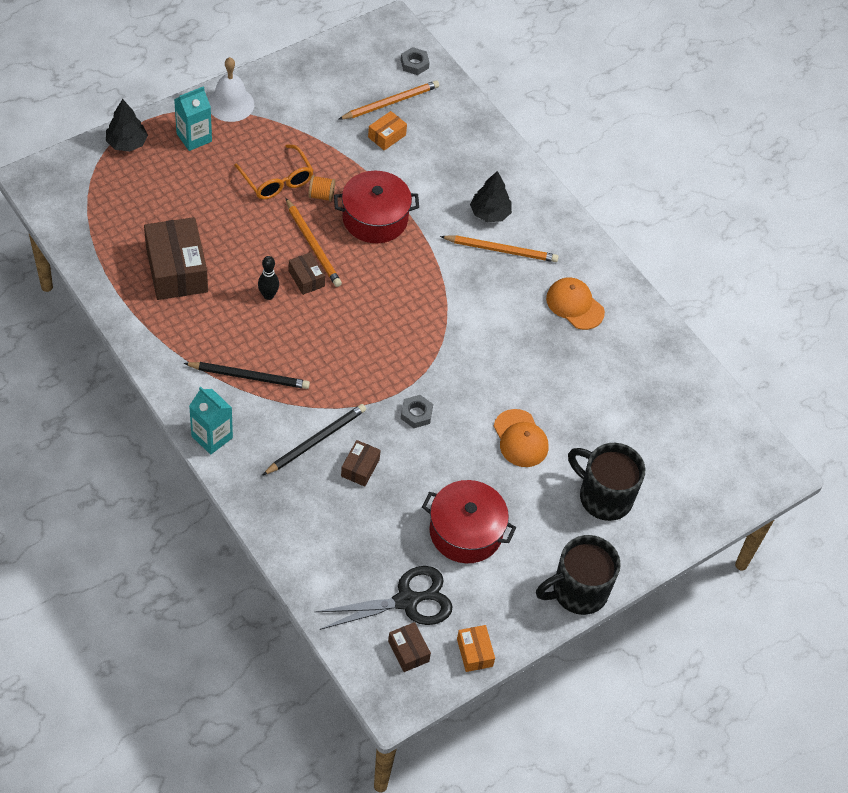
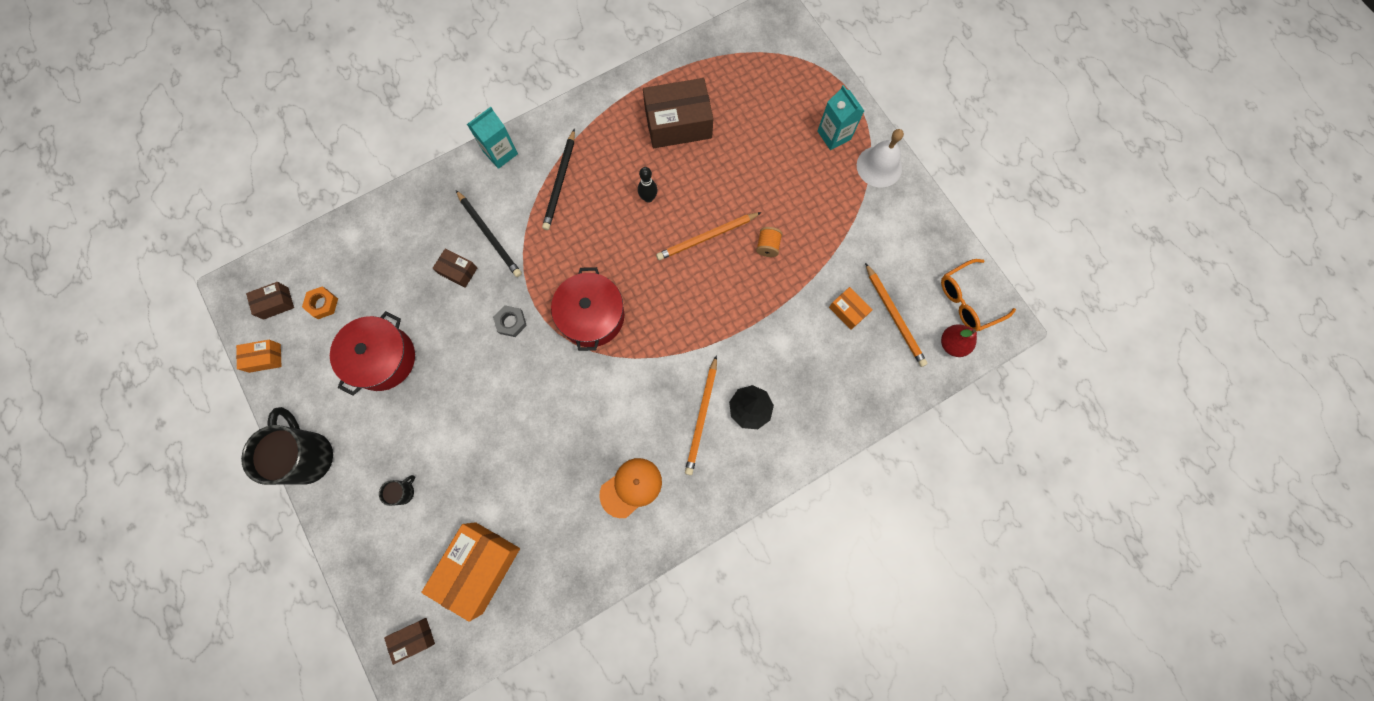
camera: 100 degrees right, 20 degrees up
(127, 143) = (823, 80): black tree -> none
(277, 180) = (784, 207): orange glasses -> orange glasses (968, 300)
(306, 278) = (667, 231): brown box -> brown box (414, 638)
(375, 218) = (740, 295): red pot -> red pot (592, 316)
(406, 601) = (322, 304): black scissors -> orange nut
(414, 64) = (952, 344): grey nut -> red pear
(520, 439) = (476, 417): orange cap -> none
(603, 497) = (404, 492): black mug -> black mug, size x0.44
(665, 425) = (479, 567): none -> orange box

